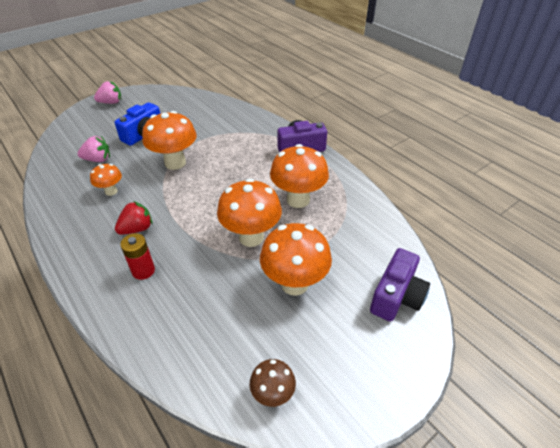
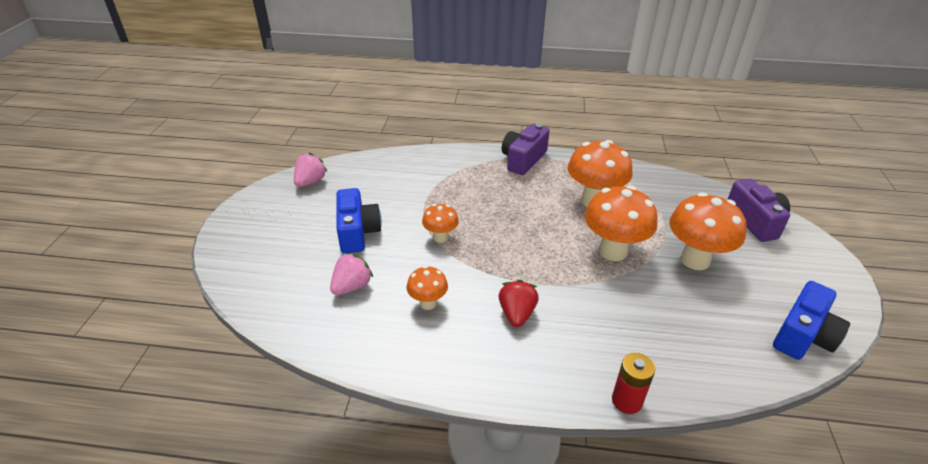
camera: 45 degrees left, 5 degrees down
(111, 102) = (246, 224): pink strawberry -> pink strawberry (310, 182)
(143, 271) = (586, 339): red battery -> red battery (626, 401)
(175, 163) = (440, 237): orange mushroom -> orange mushroom, size x0.54
(273, 394) = (803, 335): brown mushroom -> blue camera

